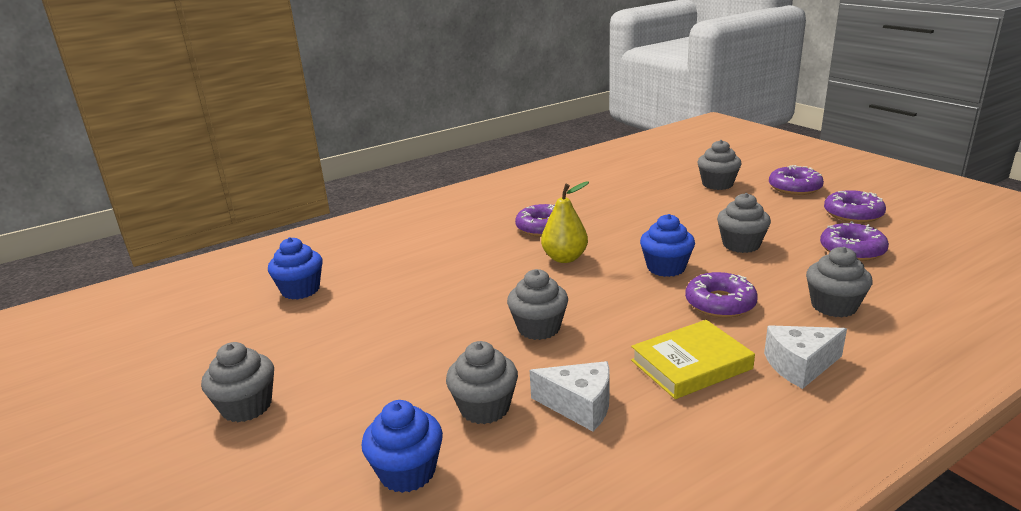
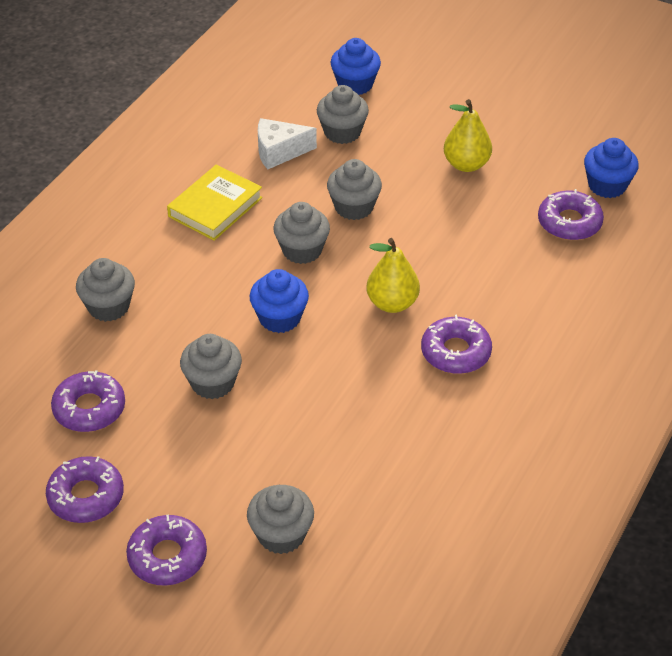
camera: 150 degrees right, 20 degrees up
(247, 406) = (502, 87): grey cupcake -> grey cupcake (302, 250)
(392, 336) = (466, 164): none -> yellow pear
(720, 303) = (211, 281): purple donut -> purple donut (569, 222)
(800, 366) = (133, 229): white cheese -> none

